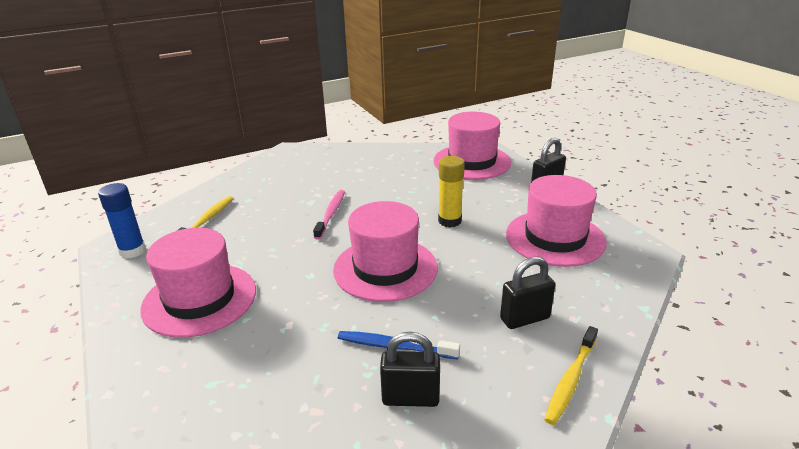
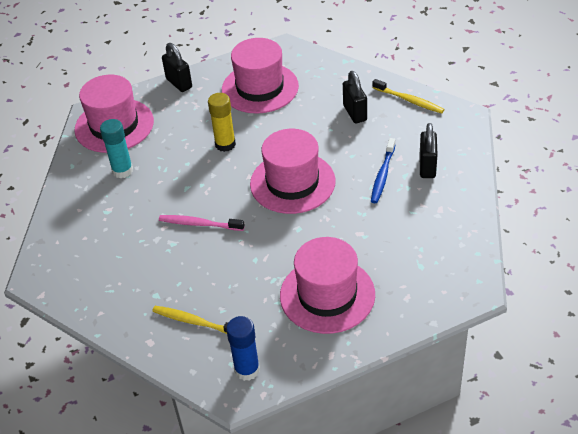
camera: 85 degrees left, 15 degrees up
(409, 171) = (122, 170): none -> turquoise glue stick

